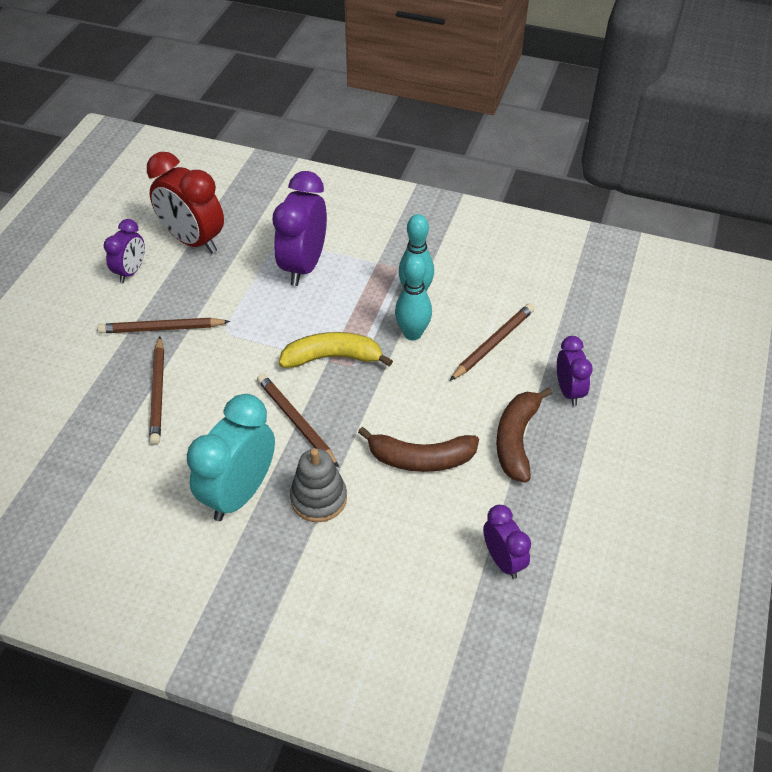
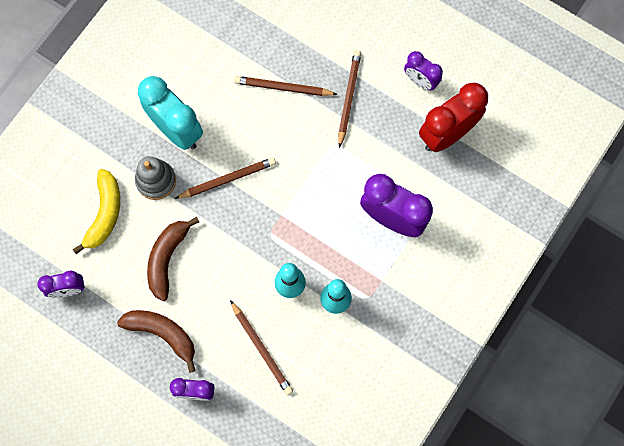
camera: 105 degrees right, 25 degrees up
(332, 357) = (282, 219): yellow banana -> yellow banana (105, 213)

